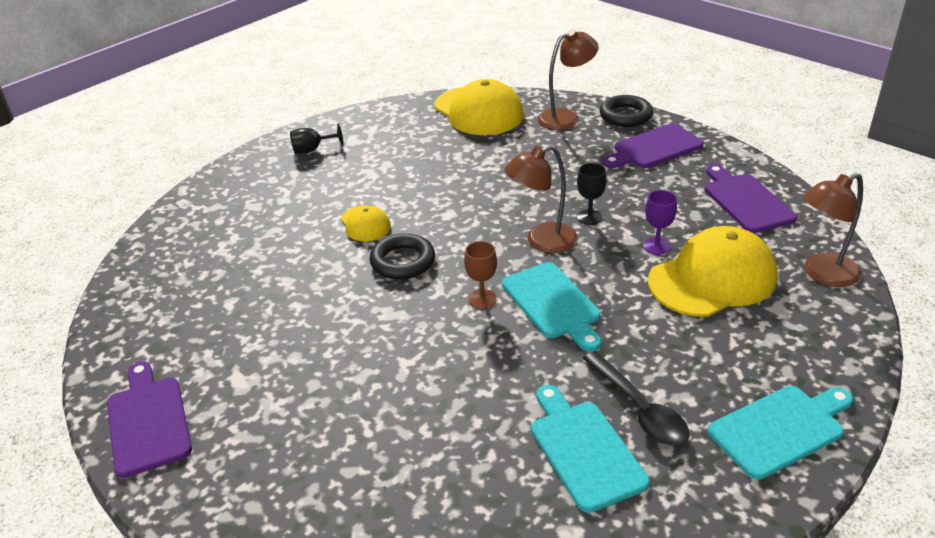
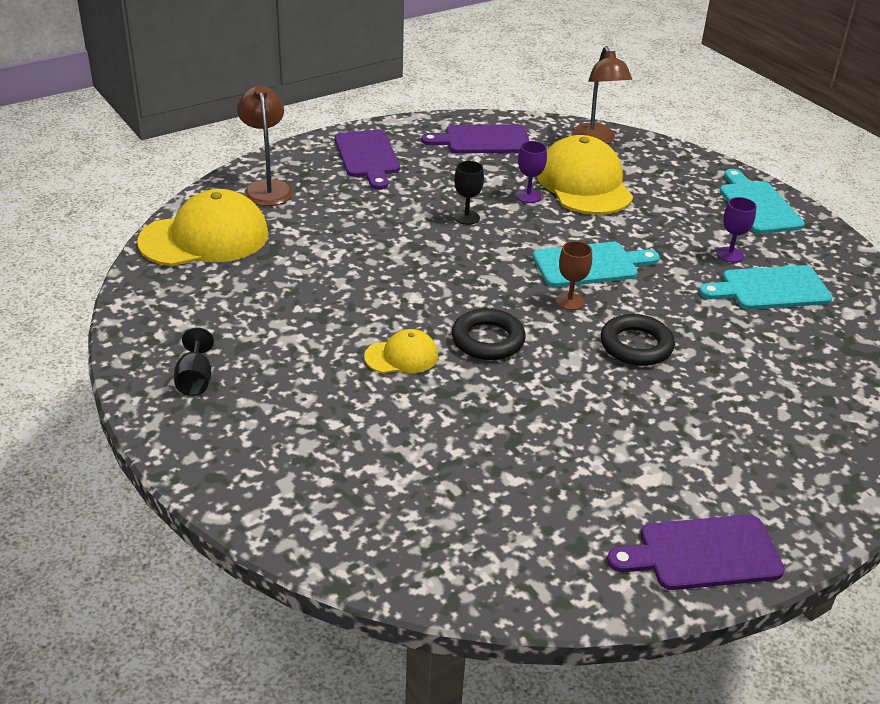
camera: 80 degrees left, 0 degrees up
(542, 241) = (493, 251): brown lamp -> none
(625, 115) = (293, 155): black ring -> black ring (636, 345)
(639, 409) = (730, 255): black spoon -> purple goblet

